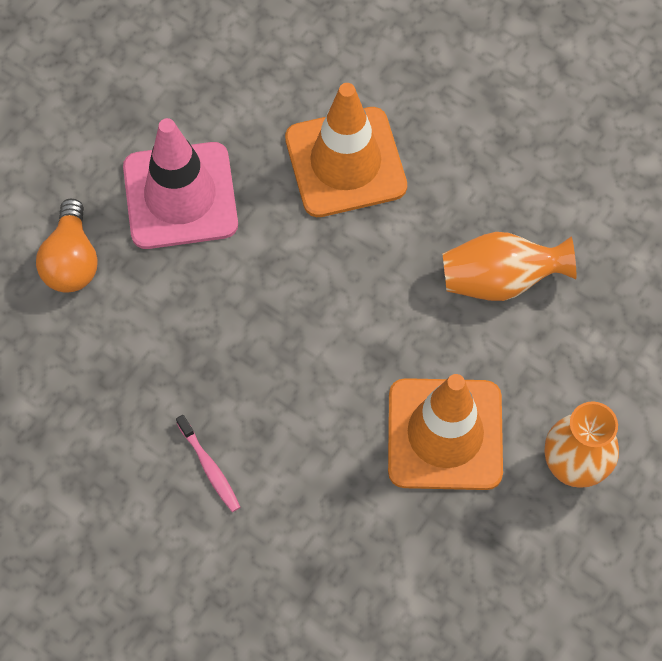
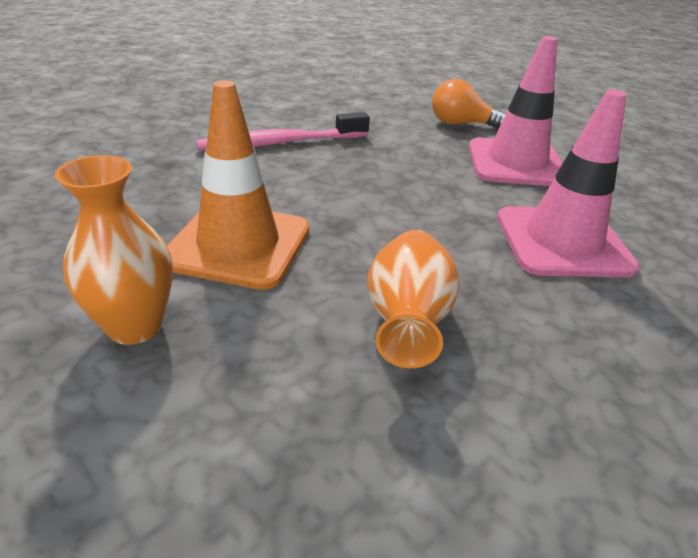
camera: 100 degrees right, 30 degrees down
(209, 468) = (280, 143): pink toothbrush -> pink toothbrush, size x2.04
(345, 162) = (562, 242): orange traffic cone -> pink traffic cone

